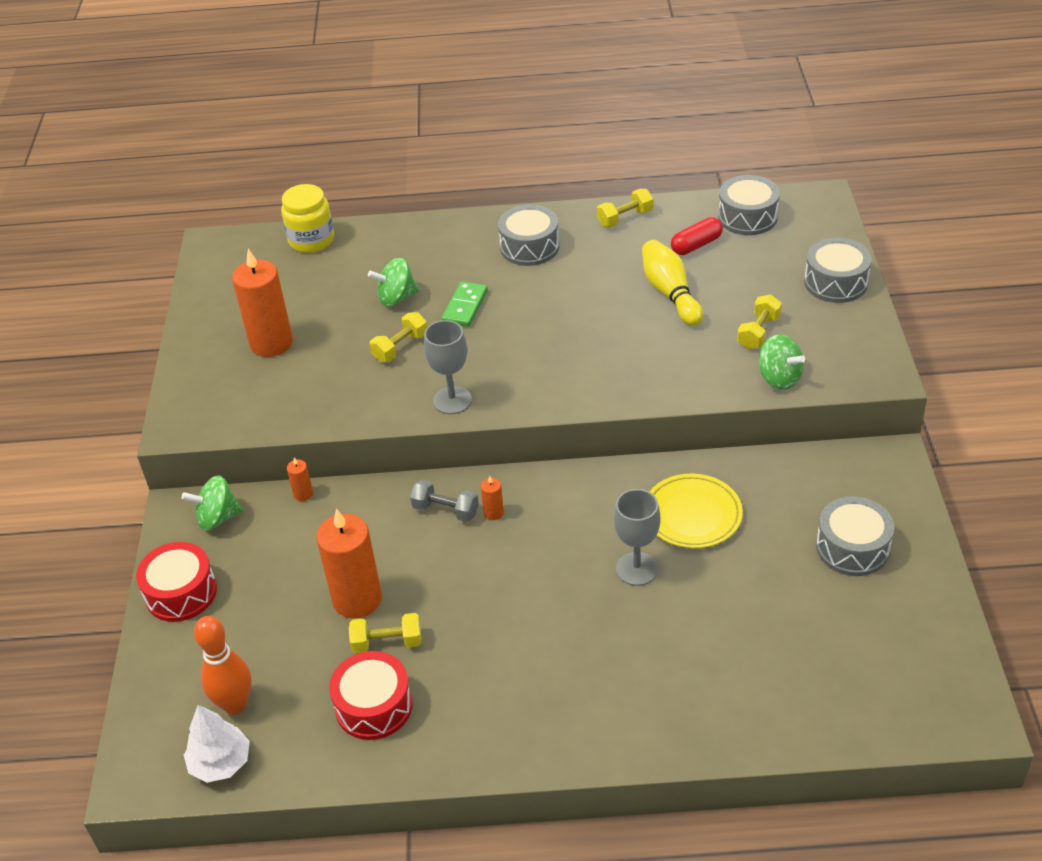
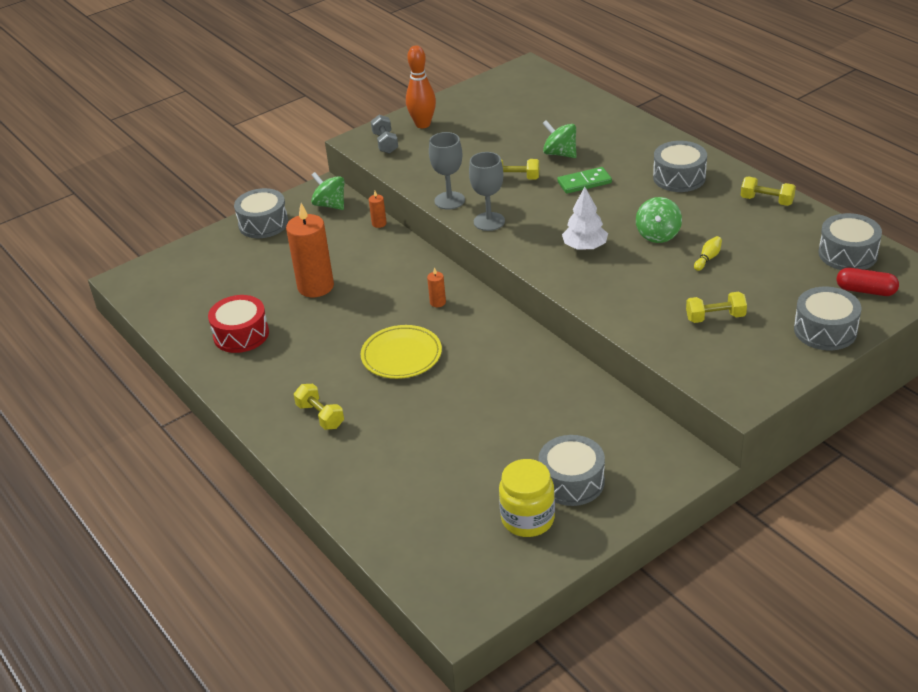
camera: 55 degrees right, 5 degrees down
(181, 593) = (263, 223): red drum -> grey drum
(220, 763) = (158, 301): white tree -> white tree (585, 247)
(235, 704) = (201, 285): orange bowling pin -> orange bowling pin (423, 124)
(271, 343) = (464, 133): orange candle -> none
(311, 240) = (575, 97): yellow jar -> yellow jar (528, 519)
(387, 643) = (292, 315): yellow dumbbell -> yellow dumbbell (320, 416)
(445, 510) = (420, 282): grey dumbbell -> grey dumbbell (385, 143)
(637, 569) = (448, 386): grey goblet -> grey goblet (449, 200)
(670, 293) = (708, 258): yellow bowling pin -> yellow bowling pin, size x0.47
(692, 515) = (524, 388): yellow plate -> yellow plate (401, 355)
(696, 245) = (779, 245): red capsule -> red capsule (866, 291)
(779, 378) = (675, 349): green spinning top -> green spinning top (658, 235)

